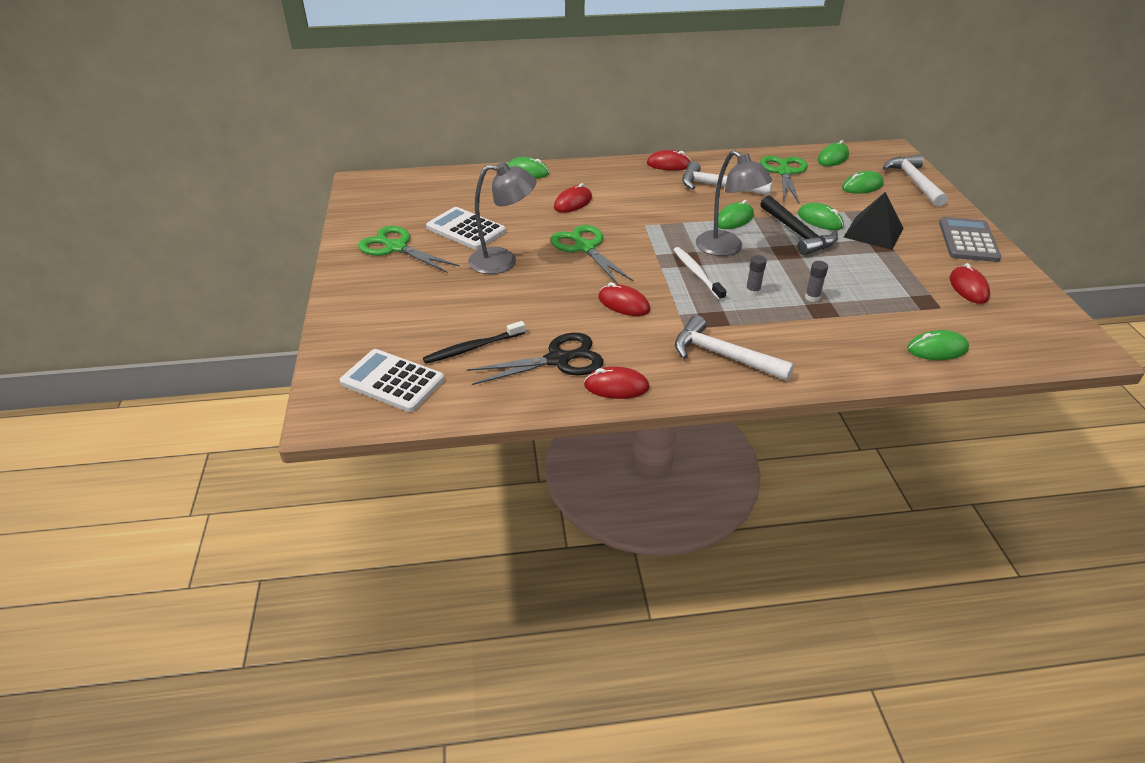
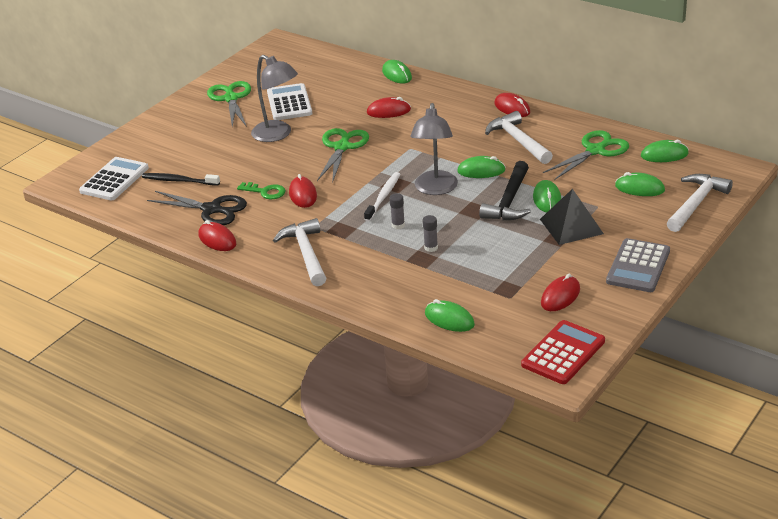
camera: 45 degrees right, 5 degrees down
(392, 381) = (114, 180): white calculator -> white calculator turned 45 degrees clockwise
(583, 317) = (265, 192): none -> green key
(968, 240) = (638, 266): grey calculator -> grey calculator turned 150 degrees clockwise
(1054, 330) = (563, 353): none -> red calculator

